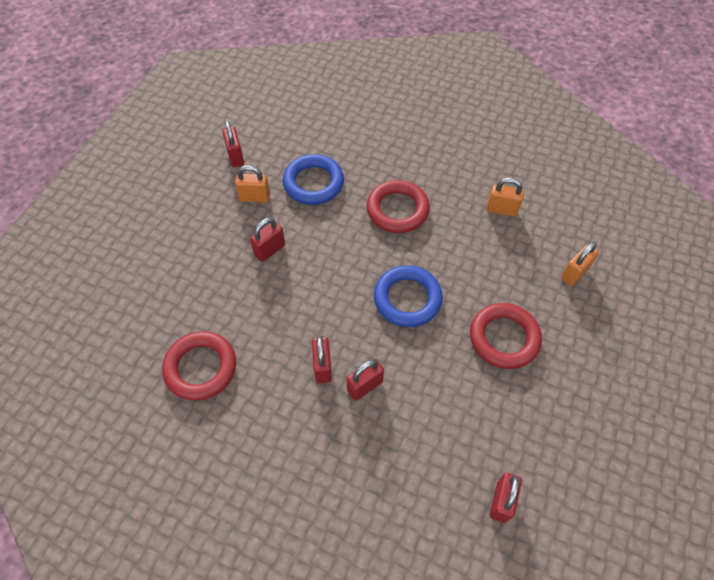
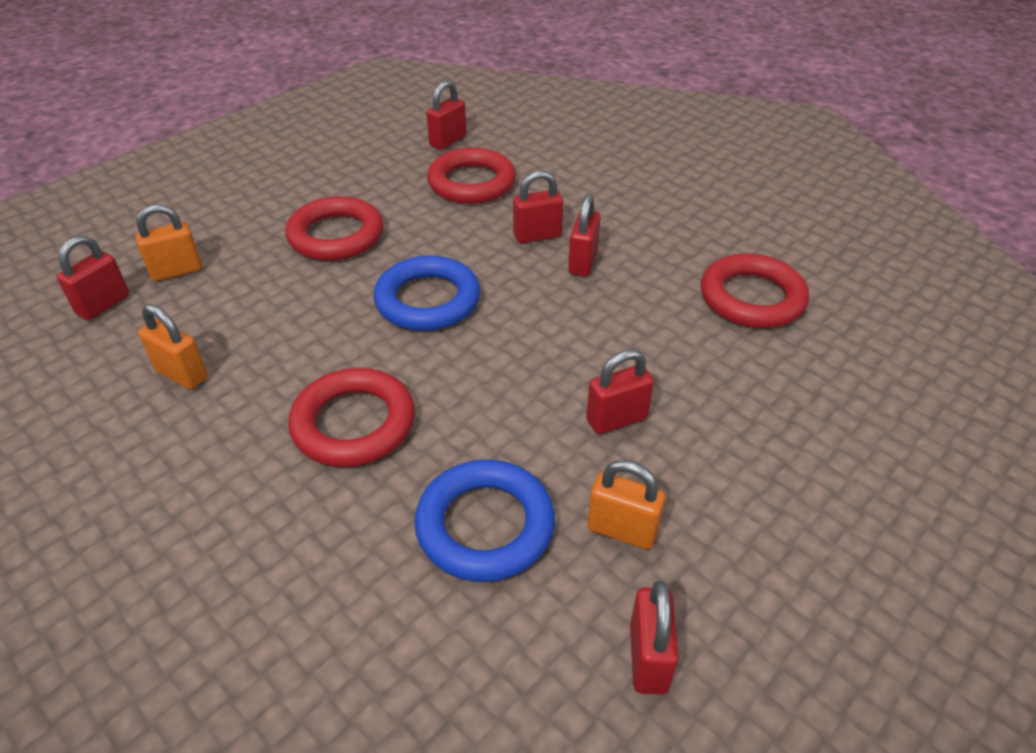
camera: 160 degrees left, 15 degrees down
(445, 439) = (471, 183): none -> red ring
(587, 236) = (103, 305): none -> red padlock

